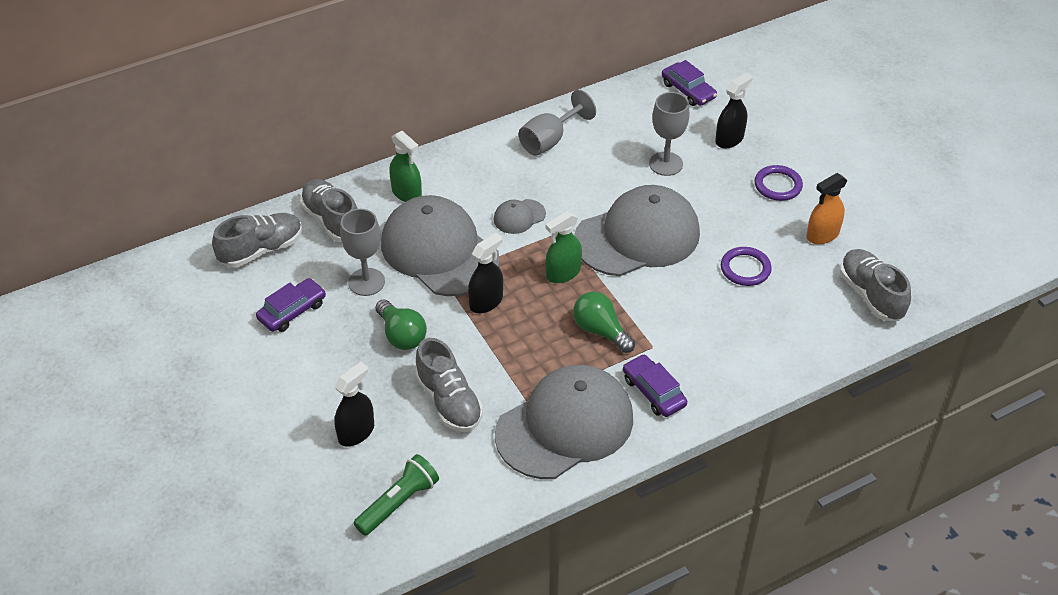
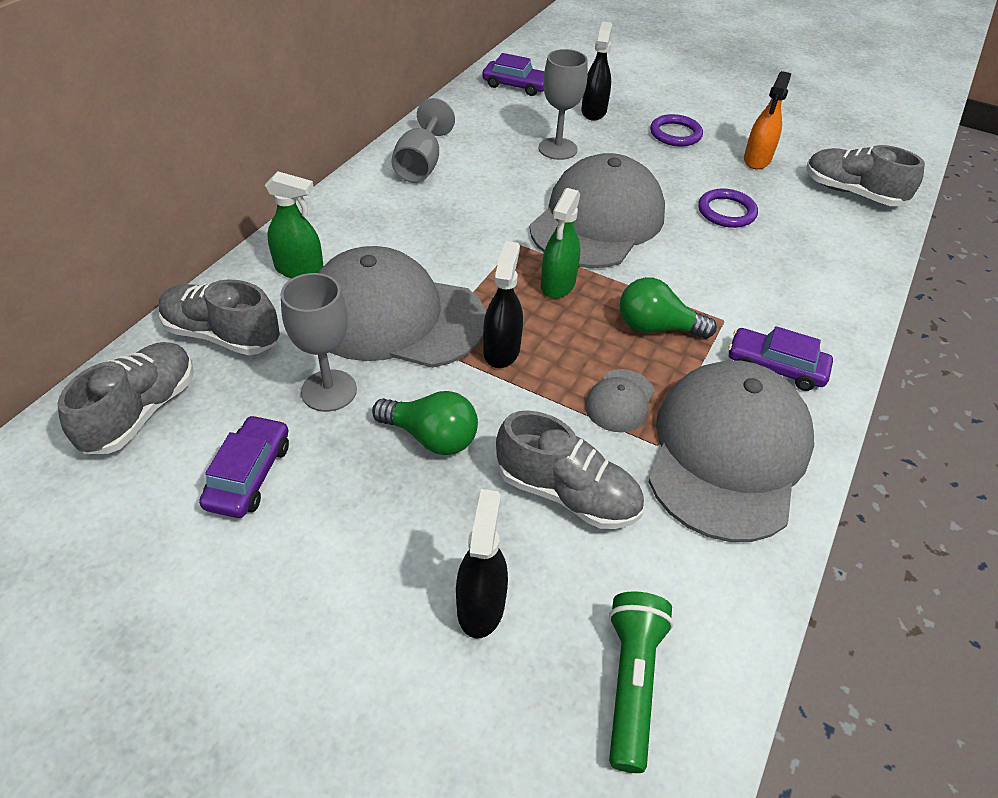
camera: 35 degrees left, 0 degrees up
(519, 216) = (456, 246): grey cap -> grey cap (620, 401)

